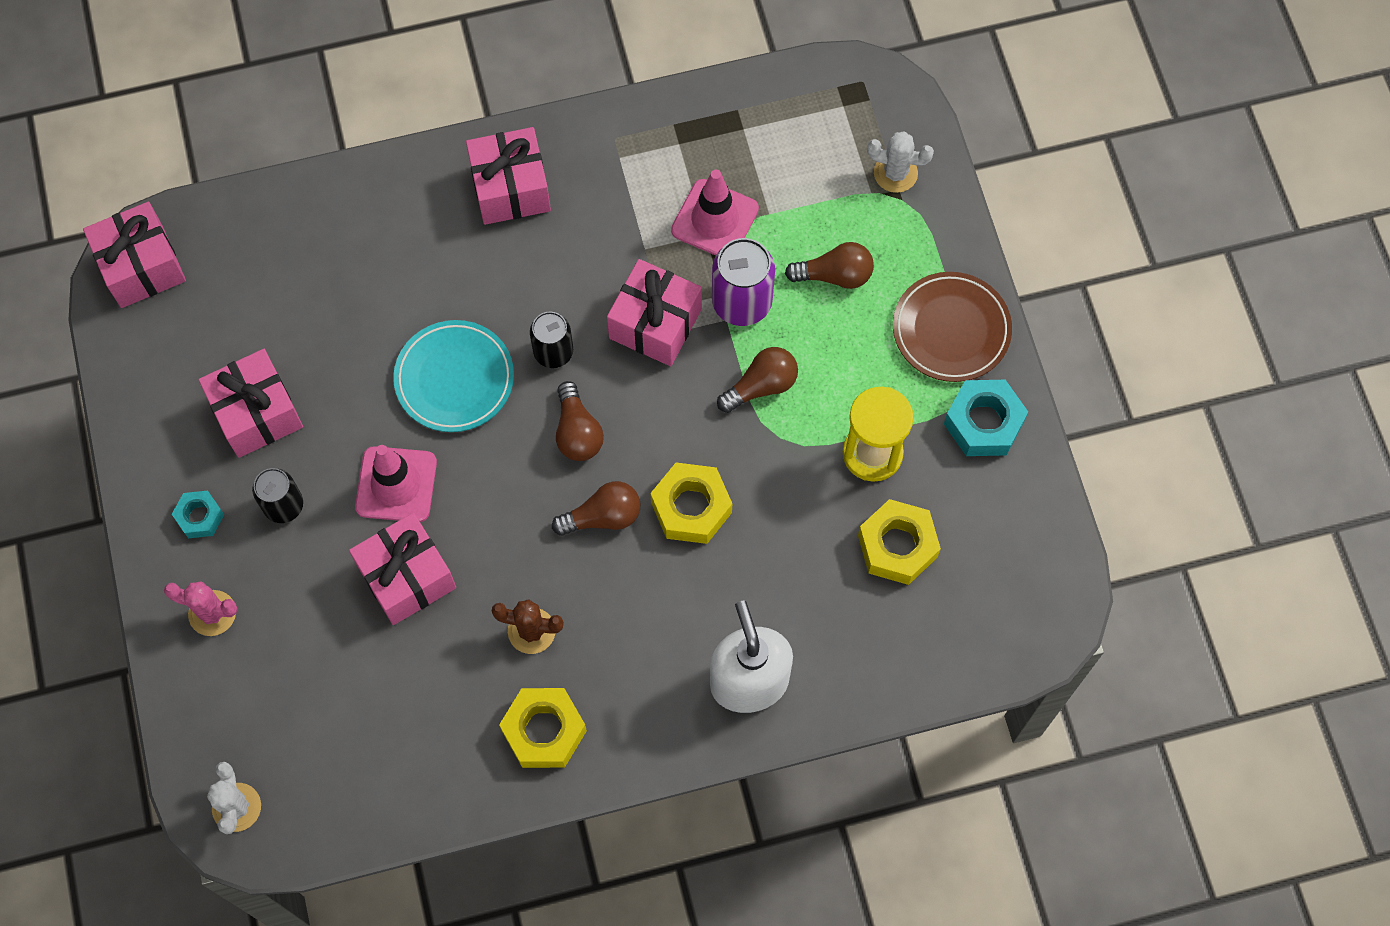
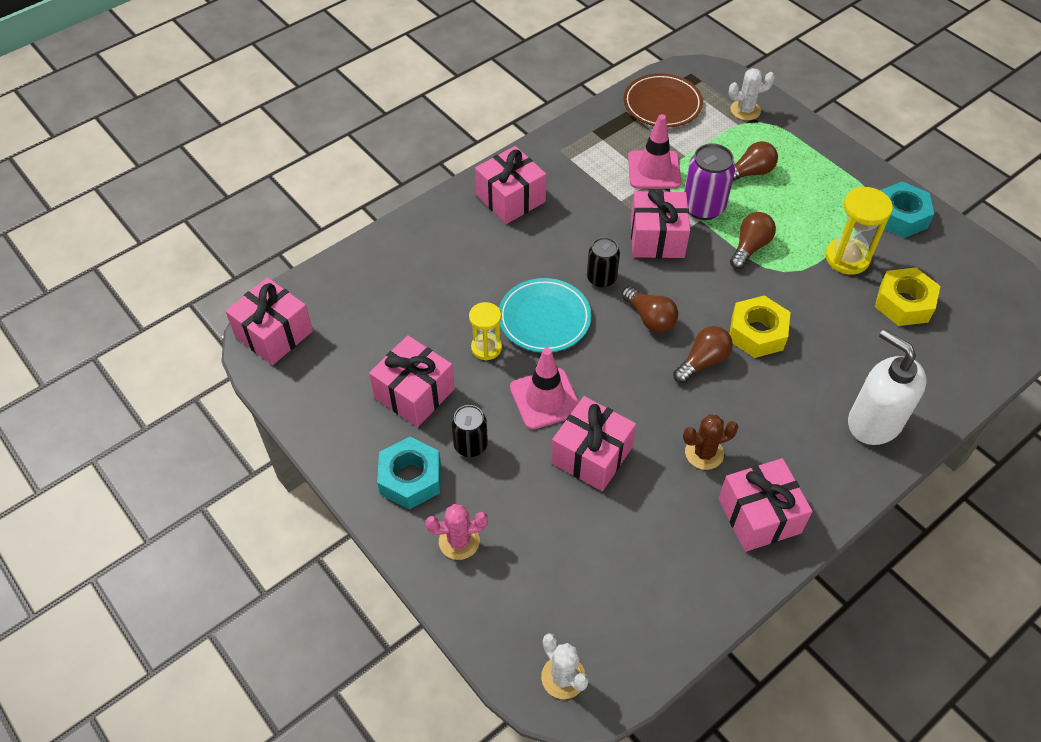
camera: 25 degrees left, 15 degrees down
(200, 517) = (410, 478): turquoise nut -> turquoise nut, size x1.68
(367, 389) = (486, 348): none -> yellow hourglass
(544, 731) = (759, 516): yellow nut -> pink gift
(951, 330) = (841, 176): brown plate -> brown plate (662, 104)

